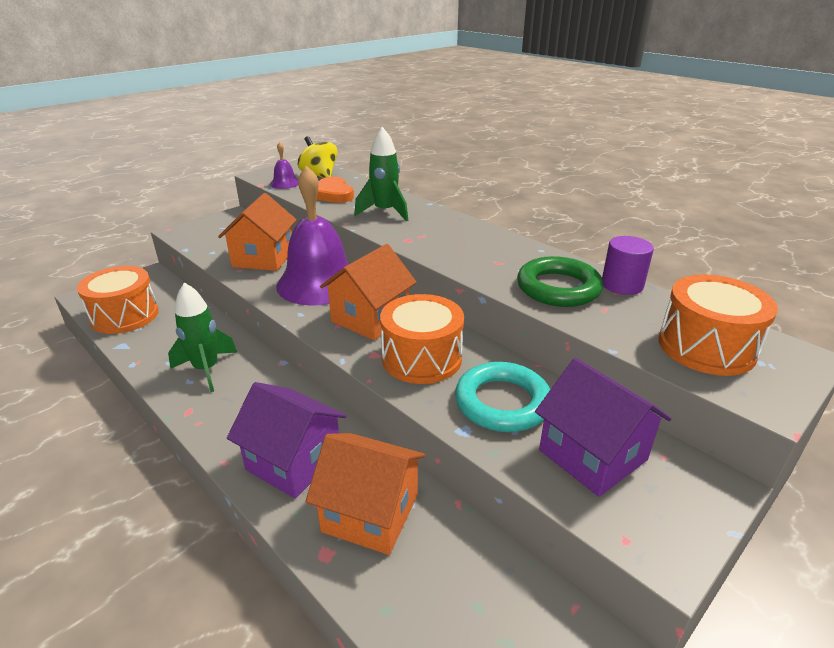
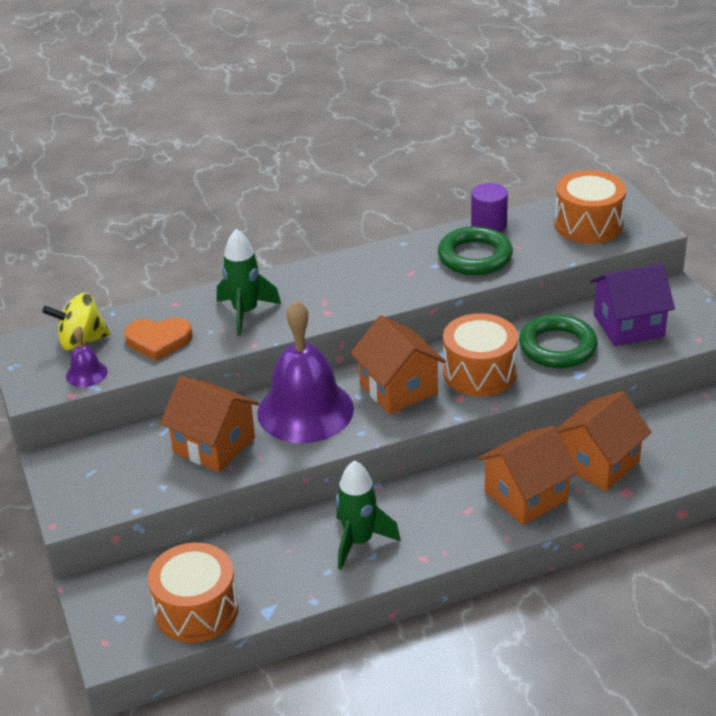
camera: 65 degrees left, 5 degrees up
(293, 461) = (525, 496): purple house -> orange house
(502, 402) = (557, 347): turquoise ring -> green ring

